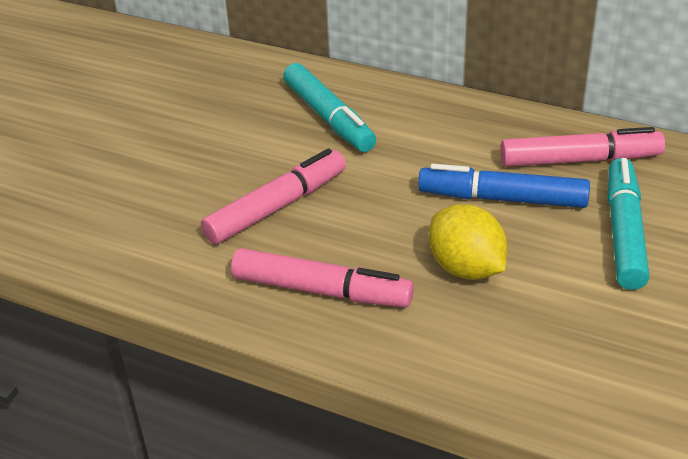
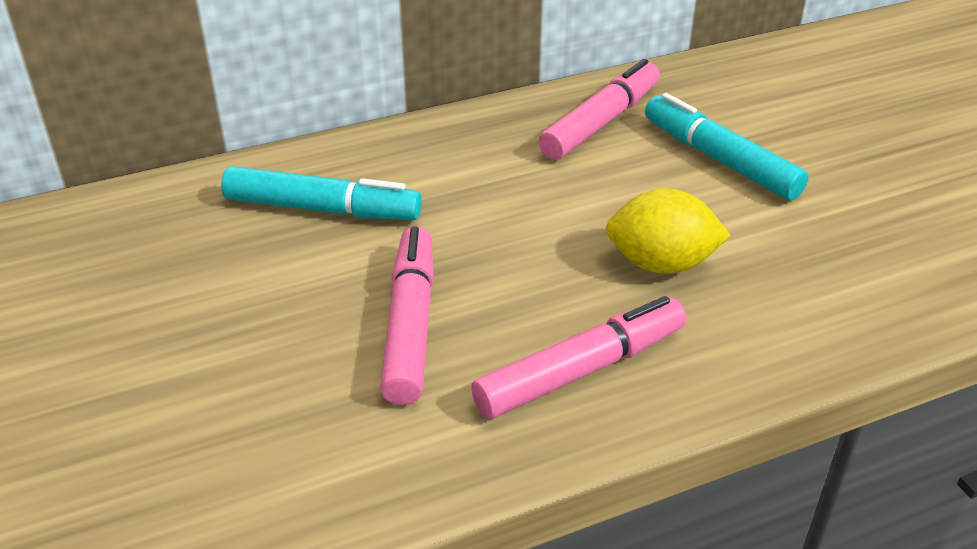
camera: 50 degrees left, 0 degrees up
(502, 198) = (595, 188): blue marker -> none

